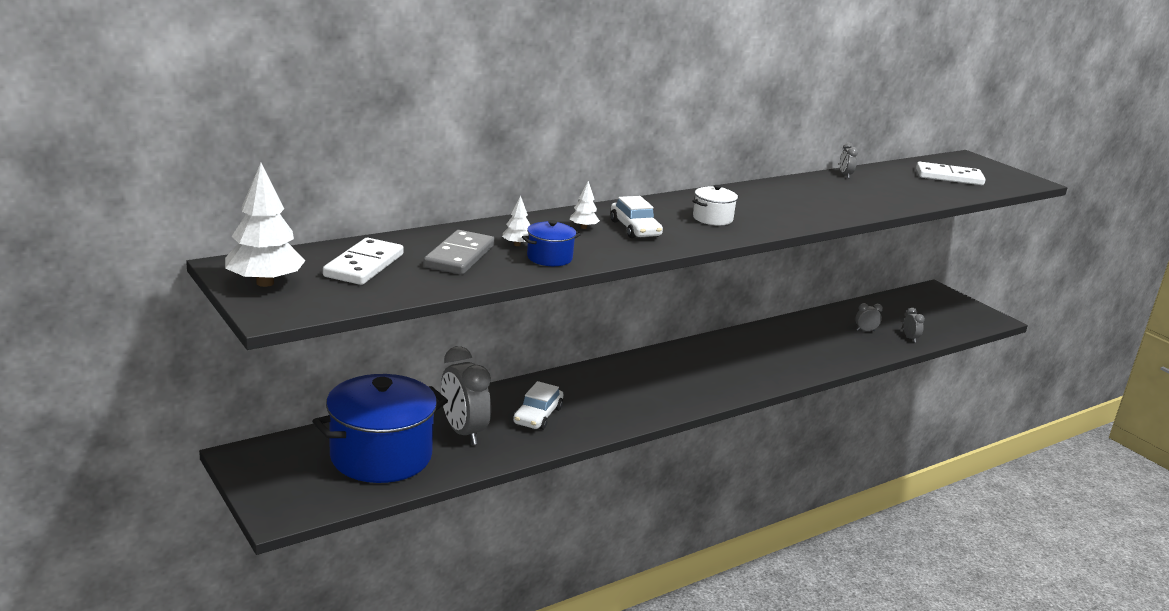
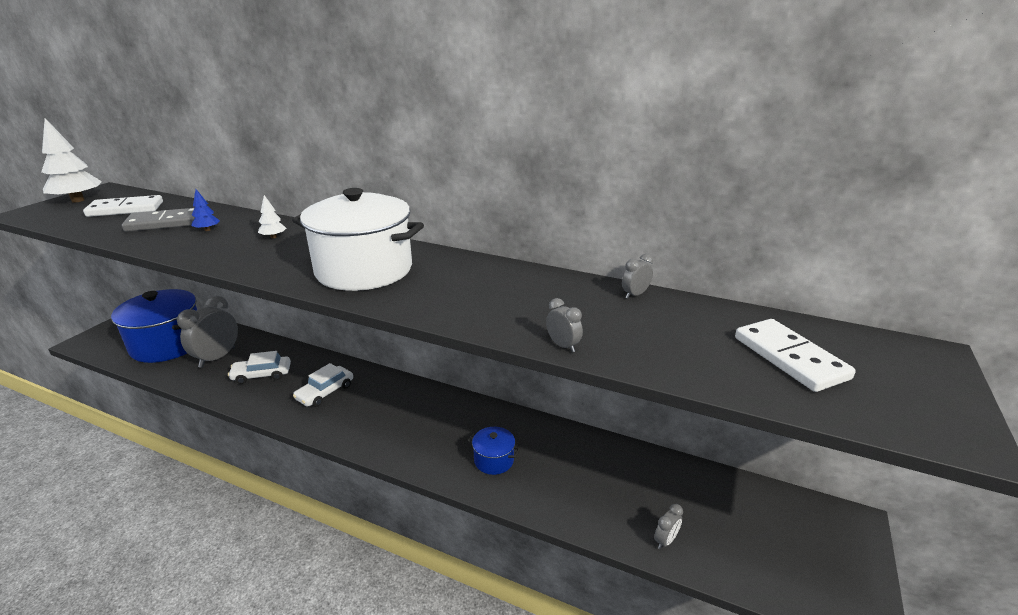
camera: 60 degrees right, 5 degrees up
(517, 244) = (207, 230): white tree -> blue tree
(549, 258) = (186, 244): blue pot -> blue pot (494, 460)
(635, 229) = (292, 251): white car -> white car (325, 392)
(712, 218) = (364, 270): white pot -> white pot, size x2.24
(865, 331) = (633, 495): grey clock -> grey clock (563, 345)

